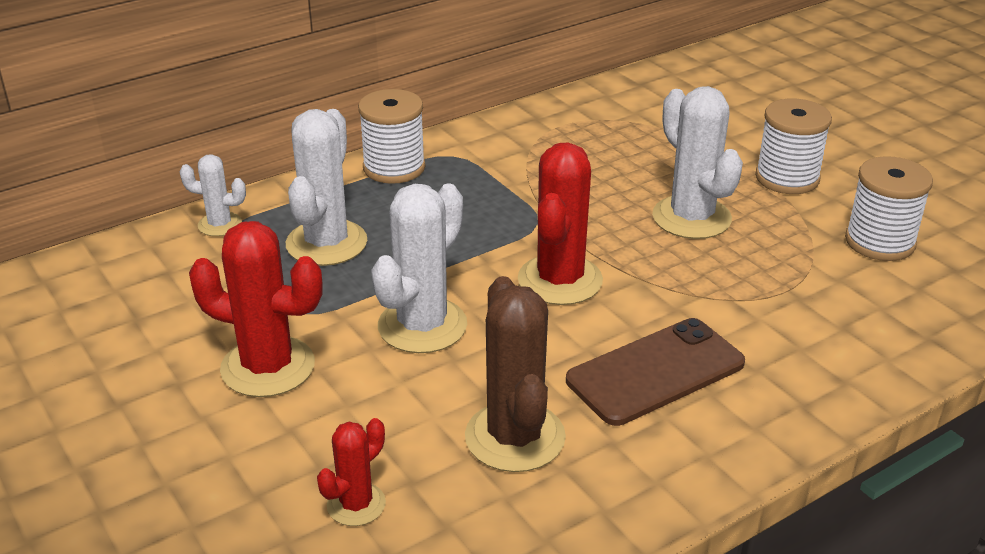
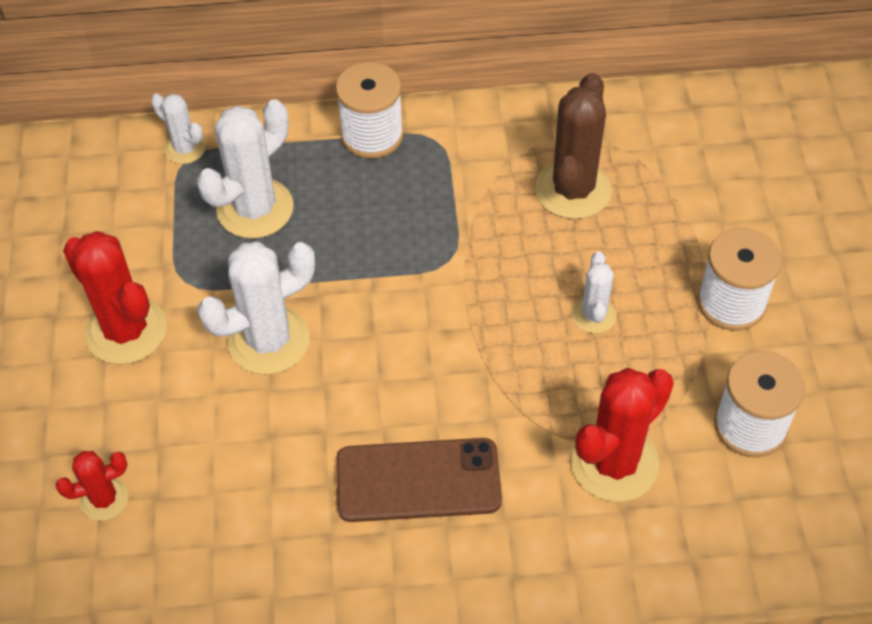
camera: 30 degrees right, 20 degrees up
(515, 437) = (259, 493): brown cactus -> brown cactus (573, 190)
(560, 280) = (416, 340): red cactus -> red cactus (614, 463)
(691, 218) = (593, 315): white cactus -> white cactus, size x0.55

